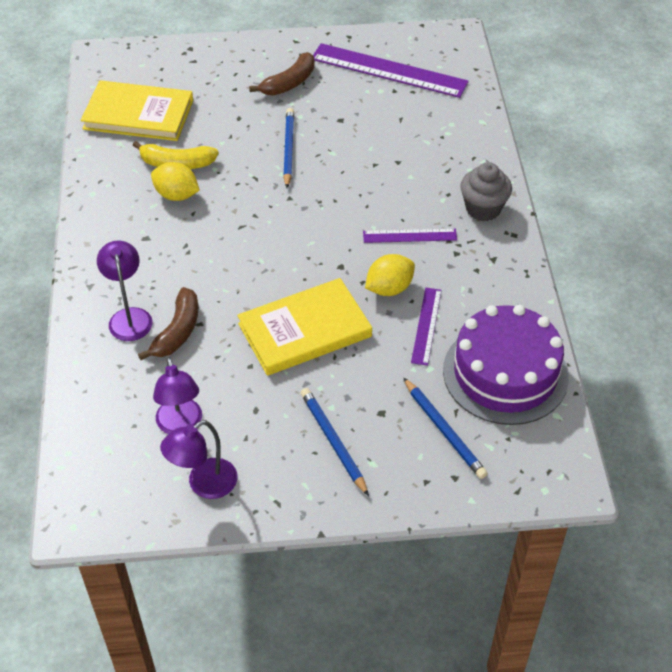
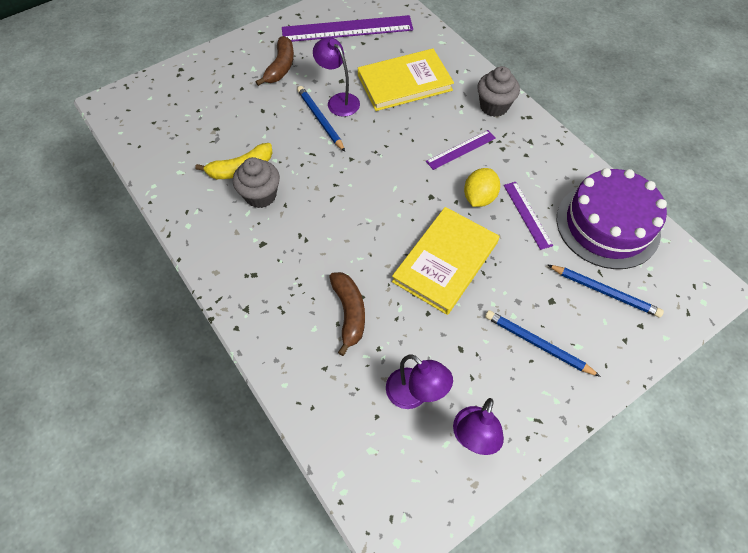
camera: 30 degrees left, 10 degrees up
(129, 317) = (300, 320): purple lamp -> purple lamp (338, 101)
(138, 115) = (178, 141): yellow book -> yellow book (404, 83)
(176, 195) = (260, 195): yellow lemon -> grey cupcake

